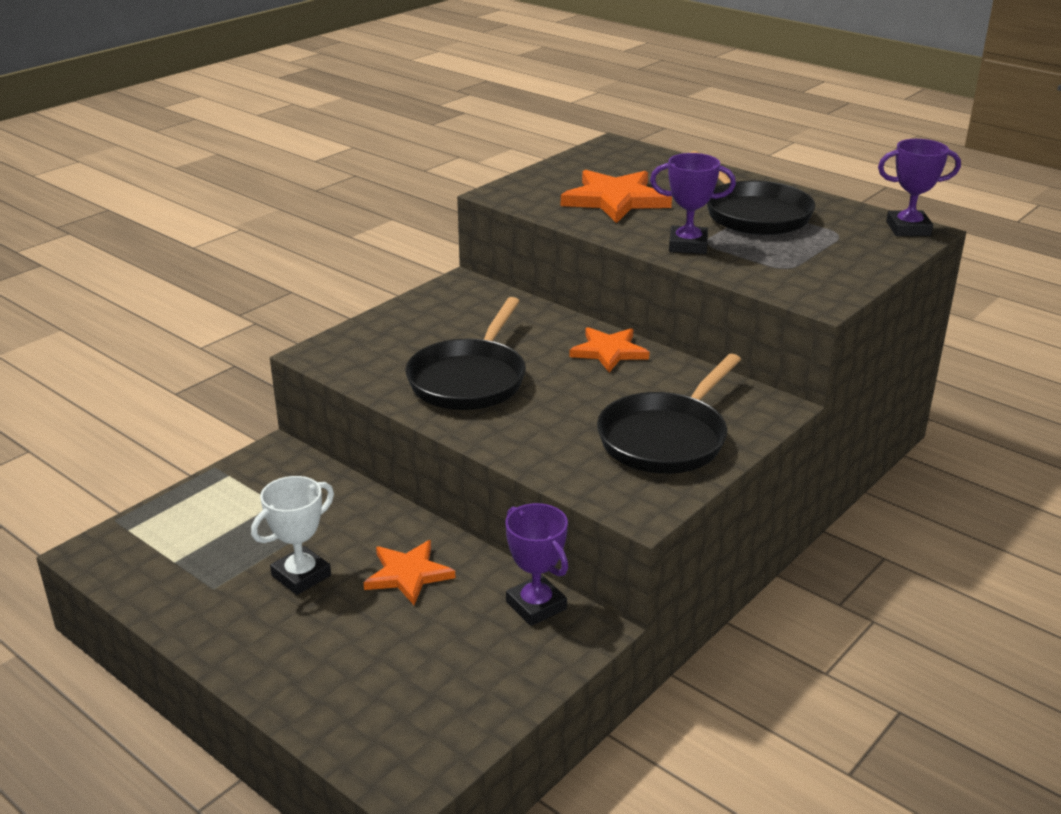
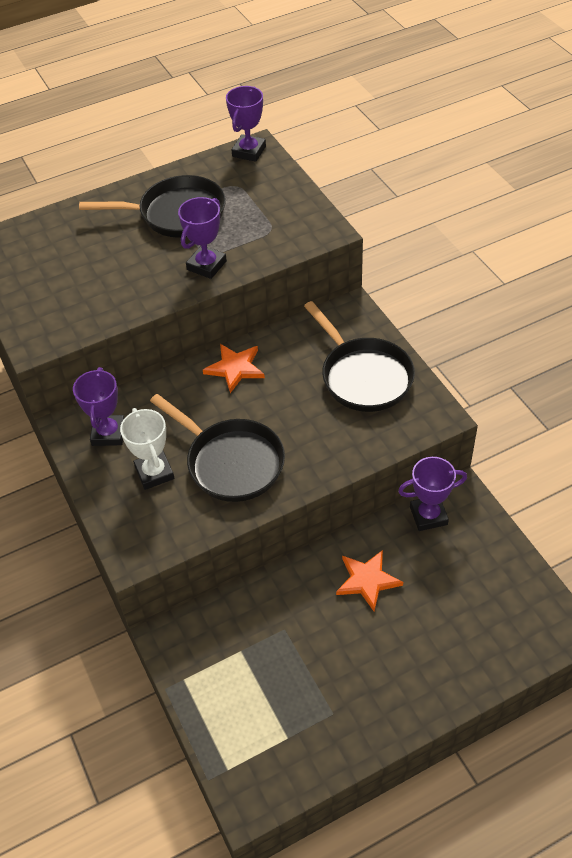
camera: 65 degrees left, 20 degrees up
(301, 576) = (342, 649): white trophy -> white trophy (154, 473)
(465, 304) = (108, 433): none -> purple trophy
(615, 200) = (99, 278): orange star -> none

